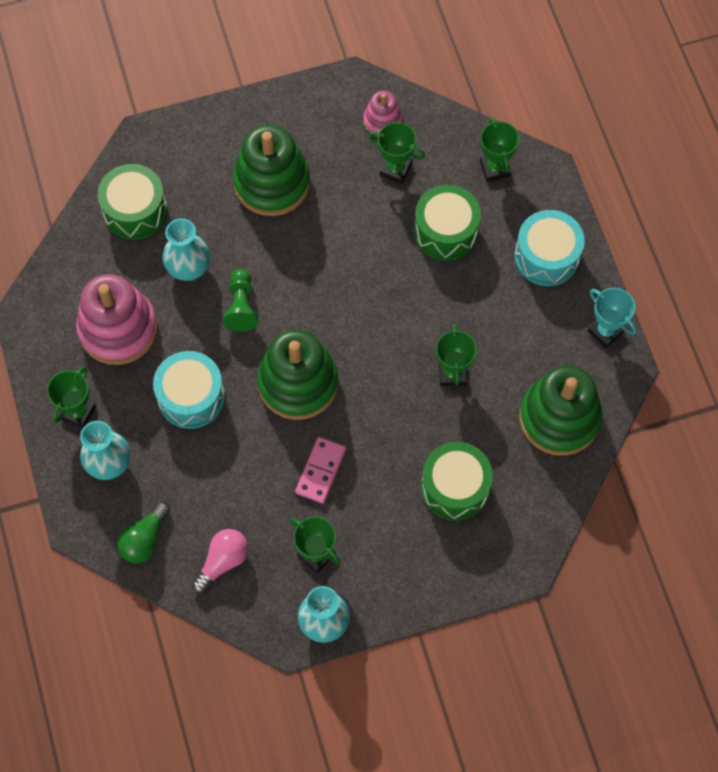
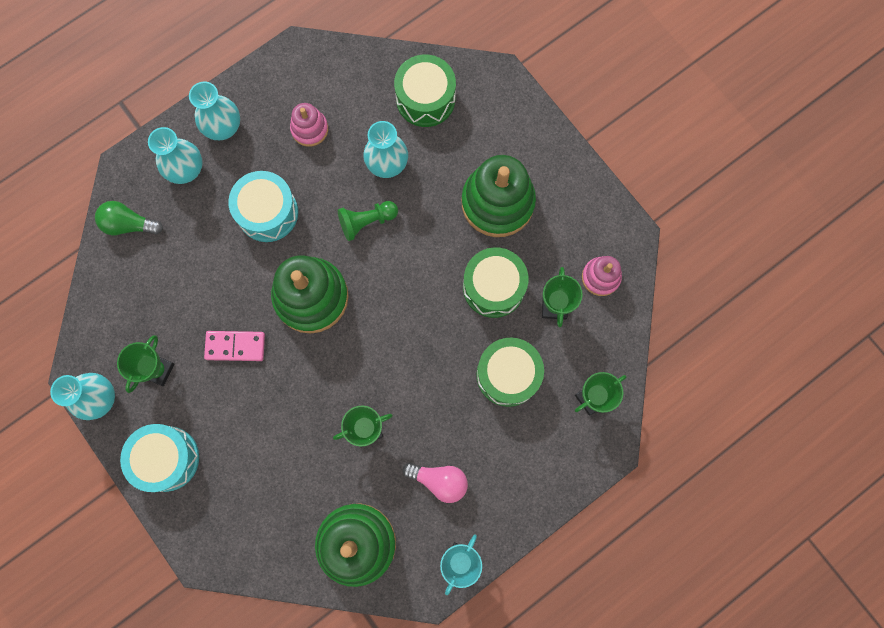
camera: 70 degrees right, 10 degrees up
(78, 412) = (223, 128): green trophy -> turquoise vase
(118, 329) = (309, 129): pink stacking toy -> pink stacking toy, size x0.52
(223, 561) = (129, 295): pink light bulb -> pink light bulb (439, 480)
(455, 487) = (257, 469): green drum -> green drum (493, 287)
(546, 256) = (517, 478): turquoise drum -> turquoise drum (167, 458)

